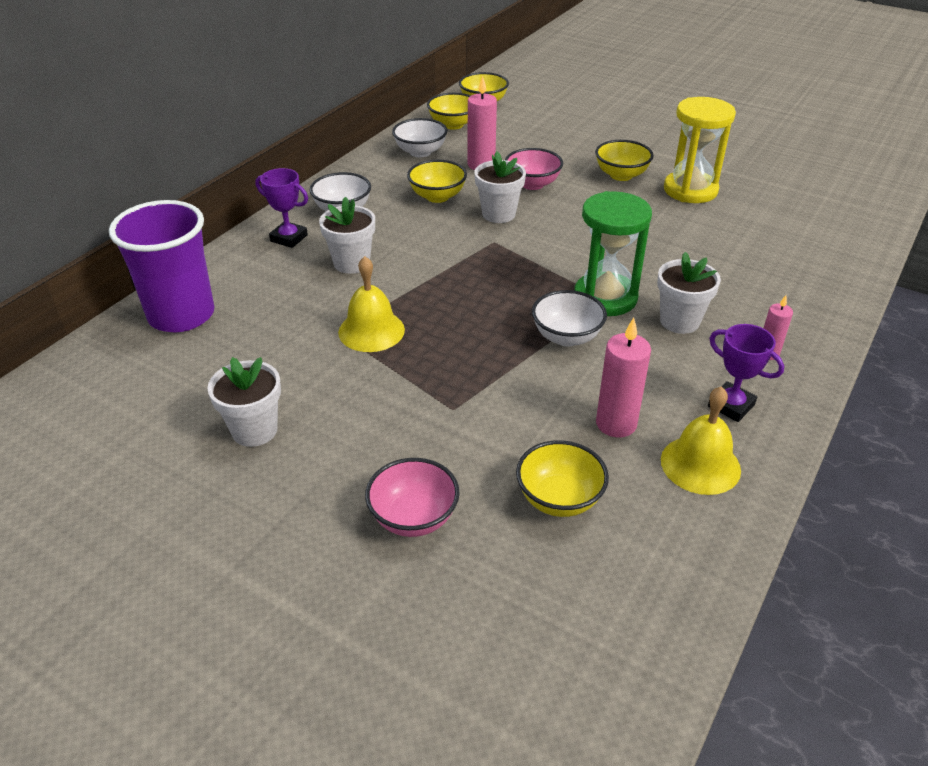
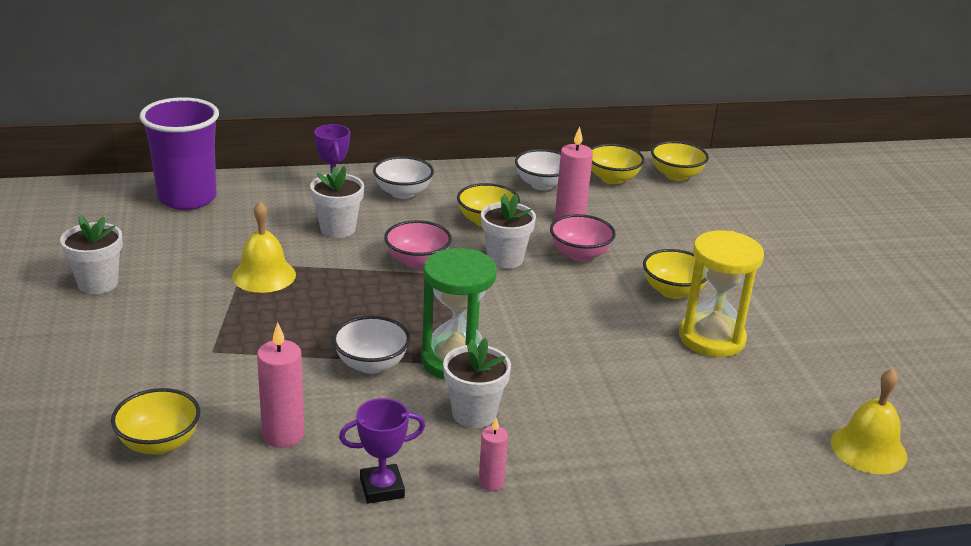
camera: 45 degrees right, 10 degrees down
(413, 518) = (73, 387): pink bowl -> pink bowl (417, 261)
(700, 464) = (278, 500): yellow bell -> yellow bell (868, 449)
(731, 405) = (382, 488): purple trophy -> purple trophy turned 75 degrees clockwise

